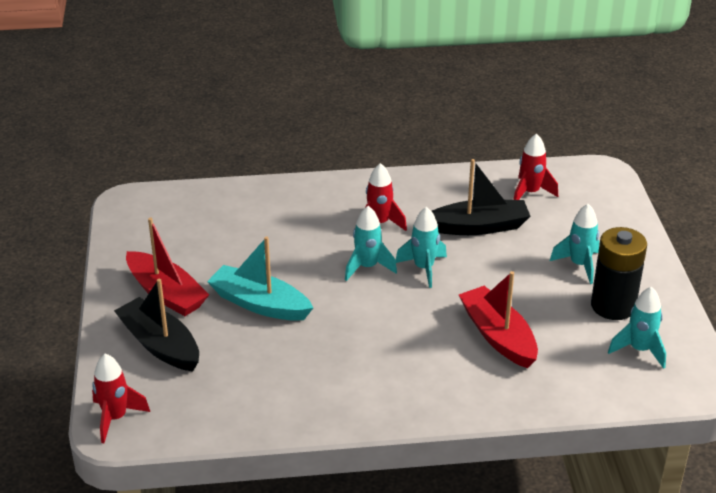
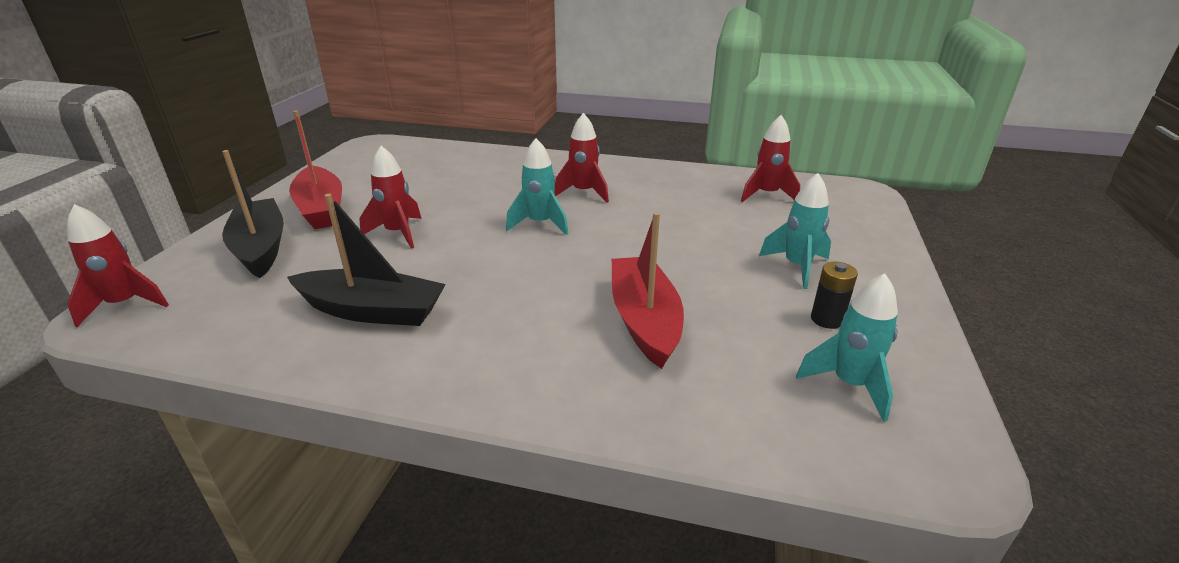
camera: 20 degrees right, 5 degrees down
(259, 304) = (398, 233): turquoise boat -> red rocket
(423, 268) = (601, 236): turquoise rocket -> none
(479, 227) = (690, 212): black boat -> black boat (372, 311)
(613, 306) = (826, 319): black battery -> black battery, size x0.49

